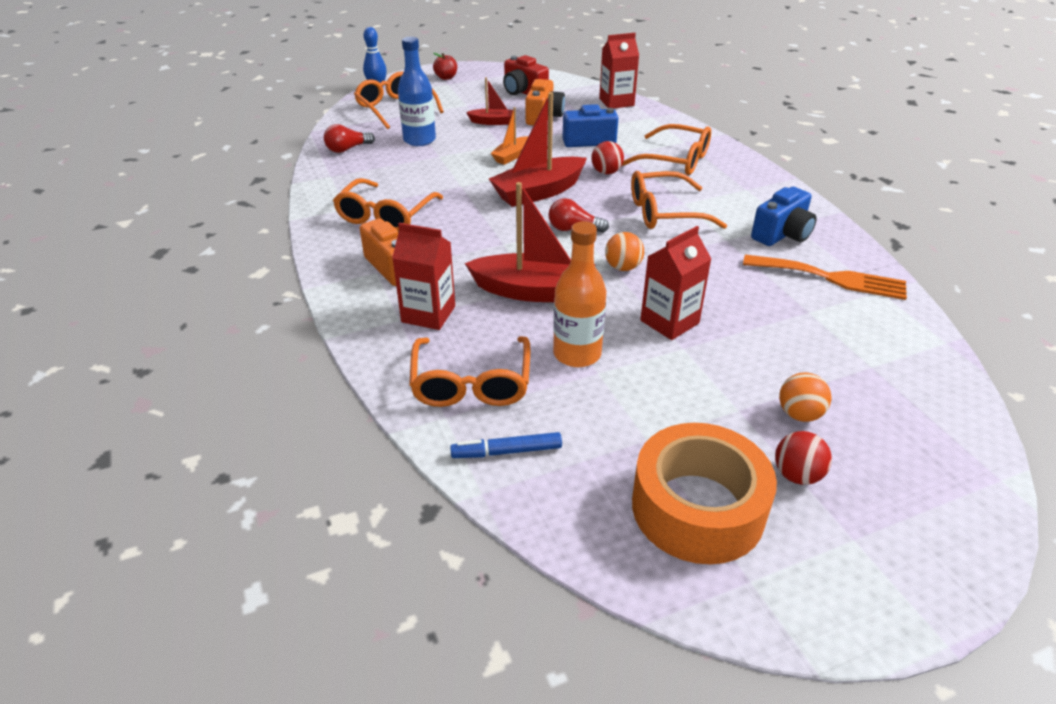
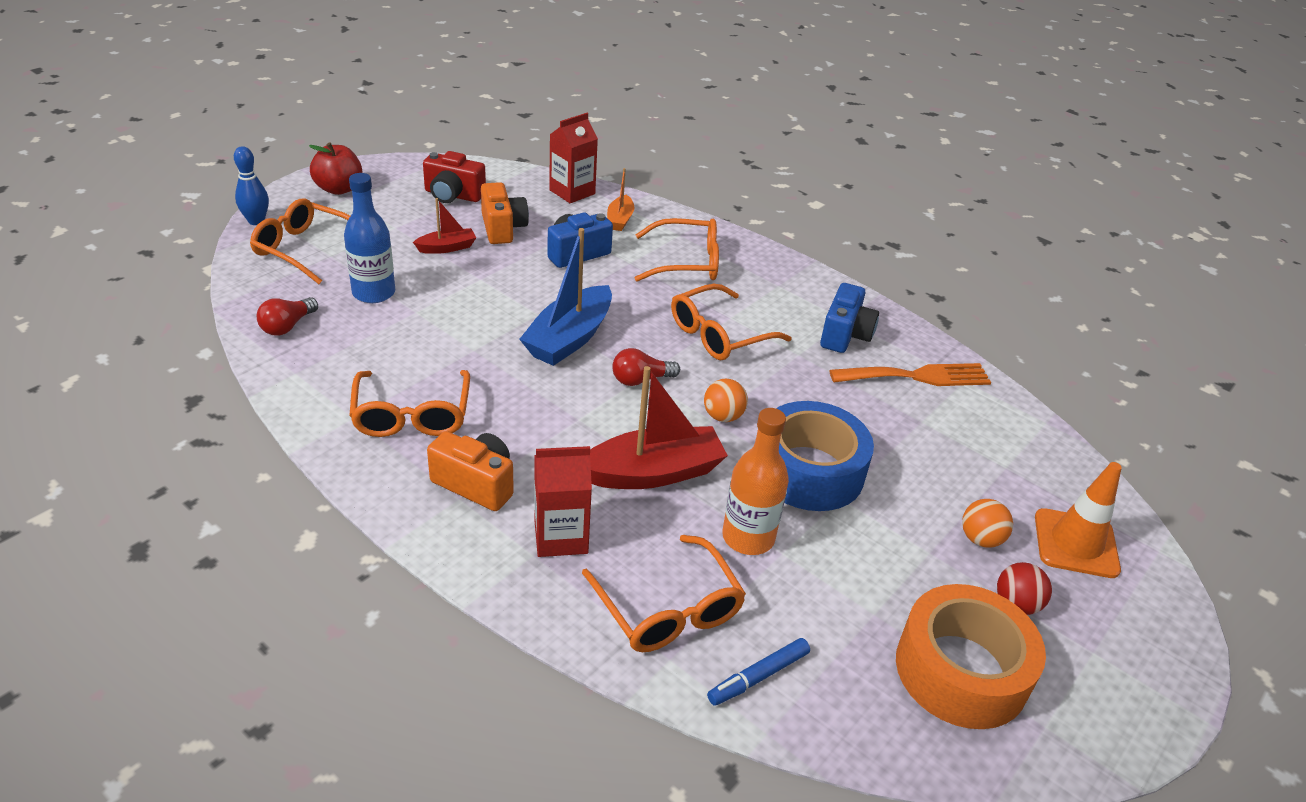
camera: 30 degrees left, 0 degrees up
(446, 78) = (339, 189): red apple -> red apple, size x1.55
(511, 156) = (504, 294): orange boat -> orange boat (620, 220)
(538, 192) = (569, 338): red boat -> blue boat
(606, 172) = (625, 294): red ball -> none
(669, 322) = (809, 471): red carton -> blue tape
(903, 446) = (1076, 543): none -> orange traffic cone

